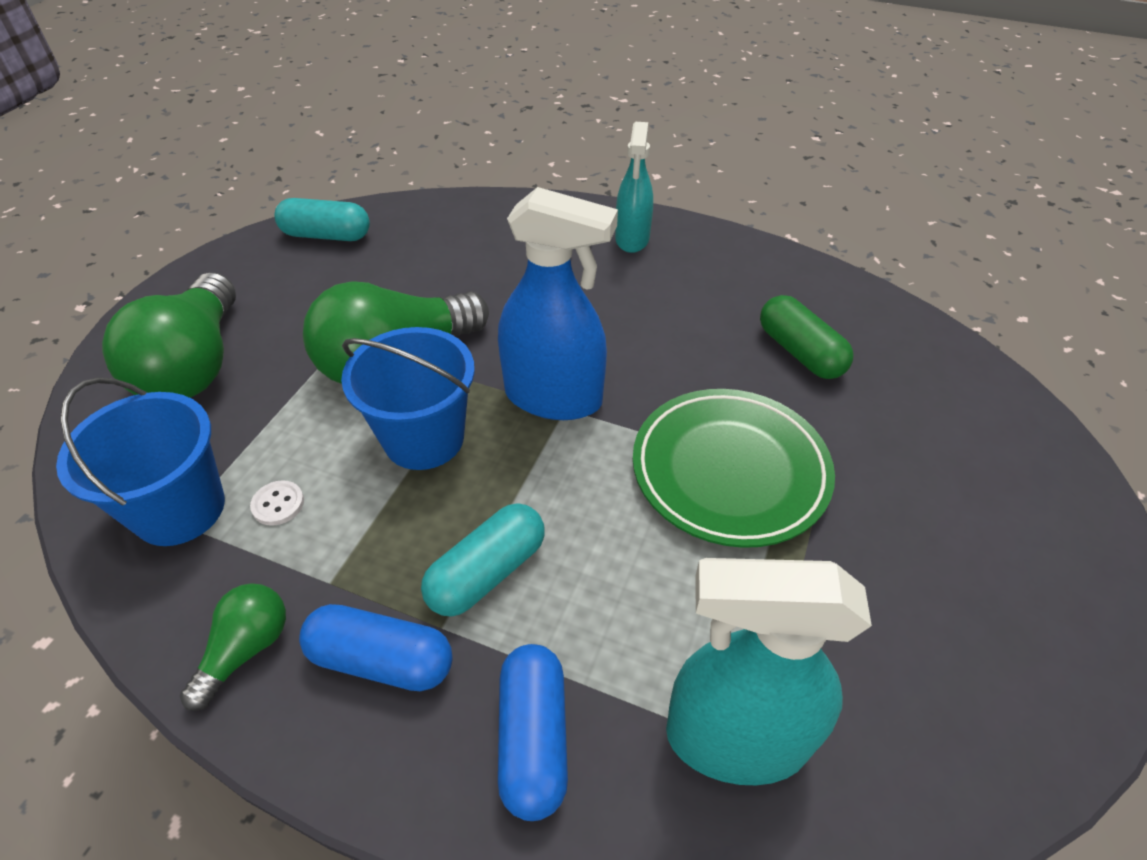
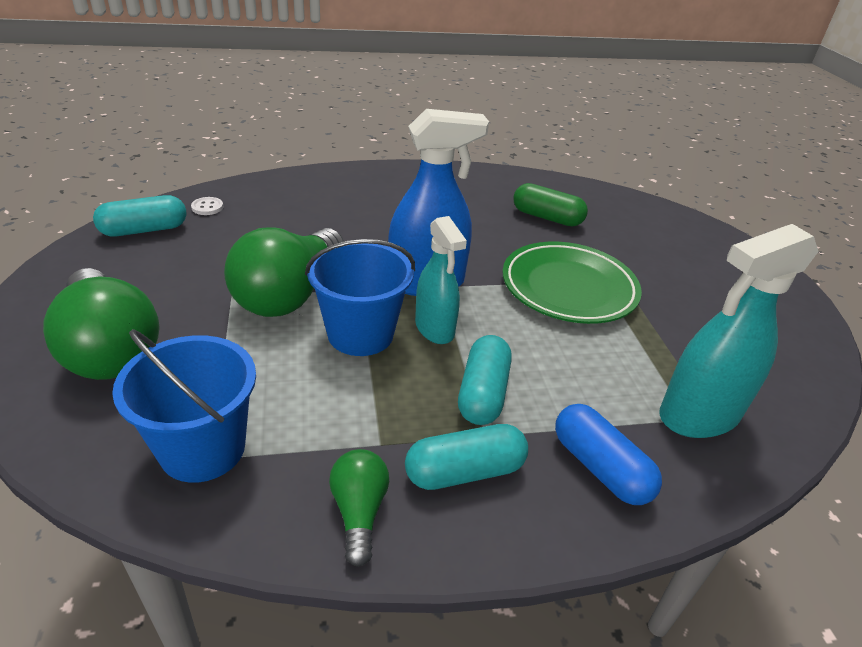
camera: 35 degrees left, 10 degrees down
(278, 504) = (287, 413): white button -> white button (207, 207)
(381, 659) = (464, 471): blue capsule -> turquoise capsule
(632, 239) = (389, 182): turquoise spray bottle -> turquoise spray bottle (434, 329)

